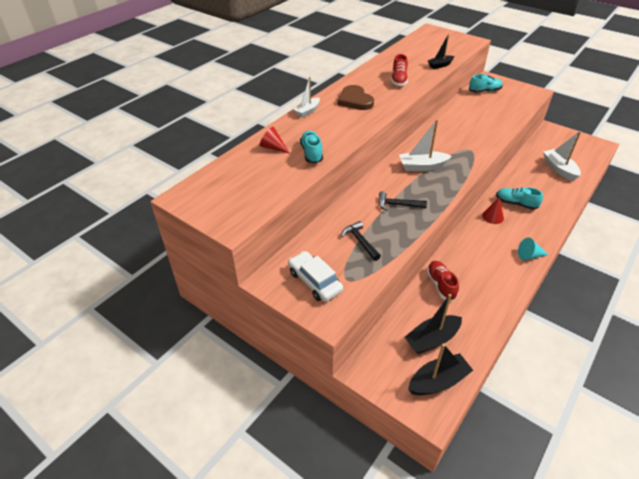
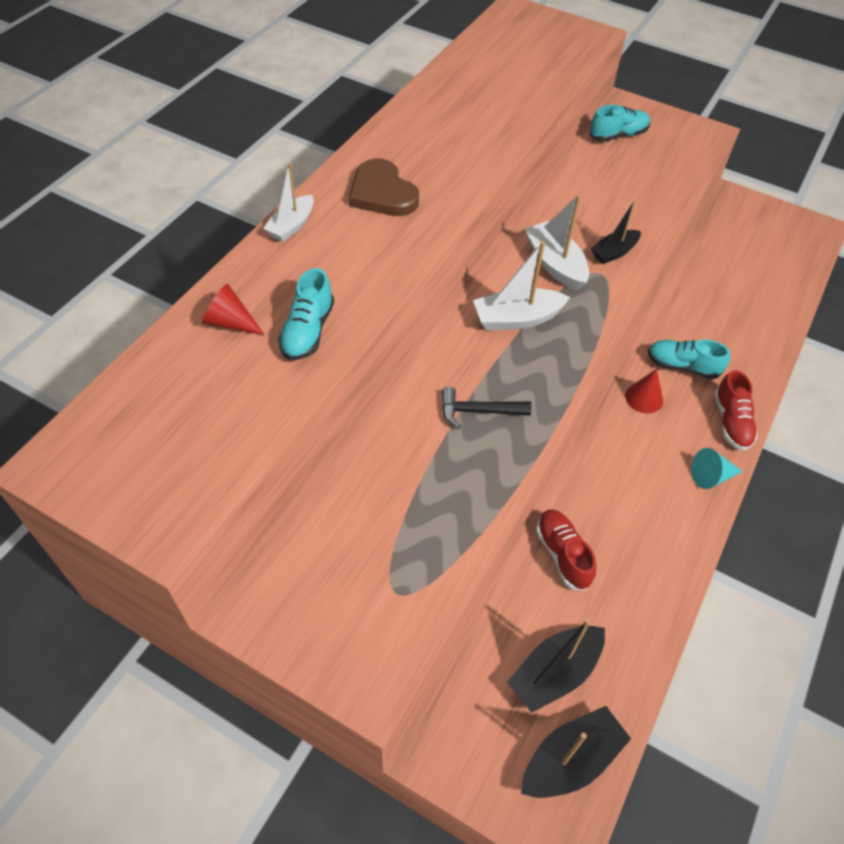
camera: 10 degrees left, 10 degrees up
(311, 153) = (308, 331): turquoise shoe -> turquoise shoe turned 150 degrees counterclockwise
(315, 281) = (337, 603): white car -> none
(360, 241) = (414, 502): black hammer -> none
(399, 80) = (462, 138): red shoe -> red shoe (731, 422)
(440, 65) = (537, 98): black boat -> black boat (614, 252)
(559, 169) = (752, 285): white boat -> white boat (555, 264)

